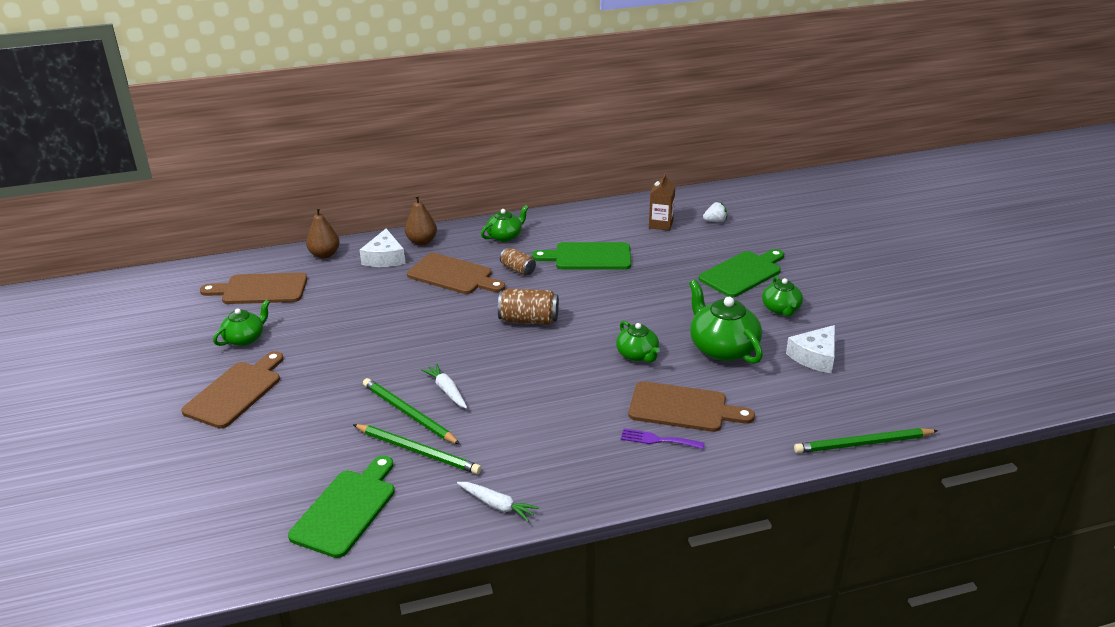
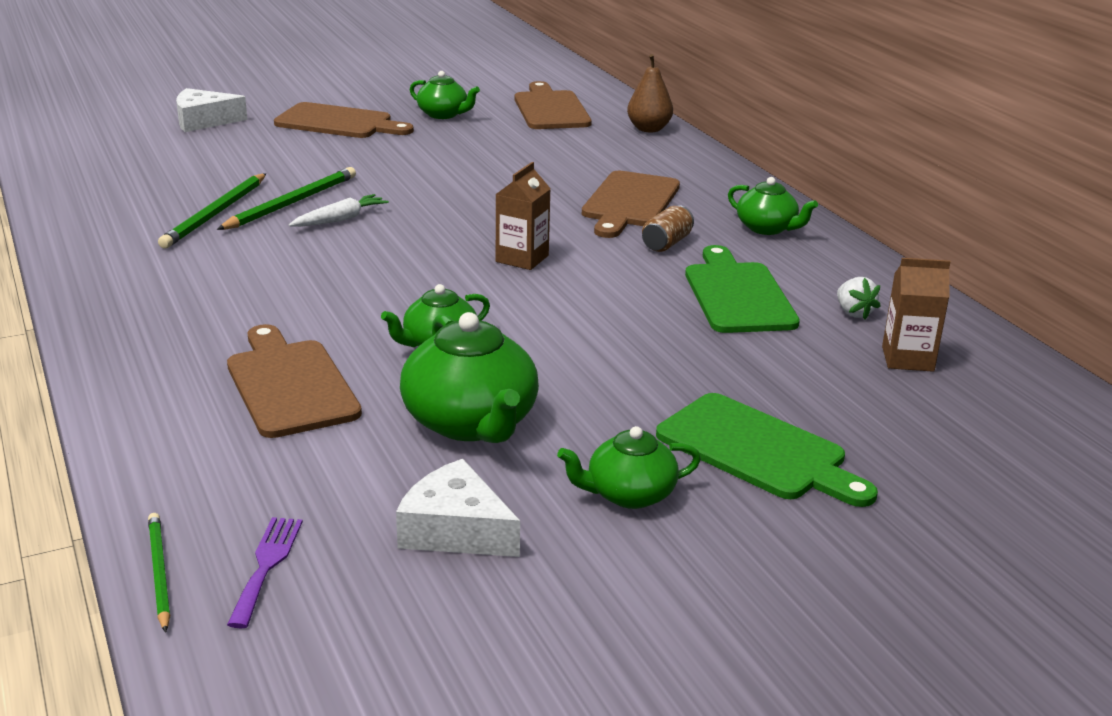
camera: 80 degrees right, 5 degrees down
(346, 509) = (120, 189): green cutting board -> none
(384, 258) = (657, 160): white cheese -> white cheese (203, 121)
(421, 241) = (716, 177): brown pear -> none
(497, 505) = (99, 263): white carrot -> none
(529, 320) = (522, 258): brown can -> brown carton
(658, 440) = (210, 364): purple fork -> purple fork (266, 565)
(683, 408) = (289, 385): brown cutting board -> brown cutting board turned 150 degrees clockwise
(715, 221) = (967, 420): white strawberry -> white strawberry (853, 313)
(722, 348) = (471, 423): green teapot -> green teapot turned 105 degrees clockwise
(863, 444) = (159, 573): green pencil -> green pencil, size x0.61

